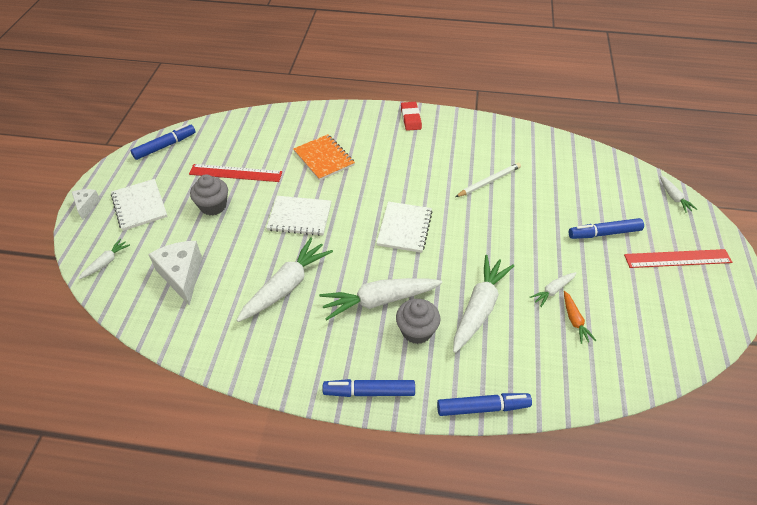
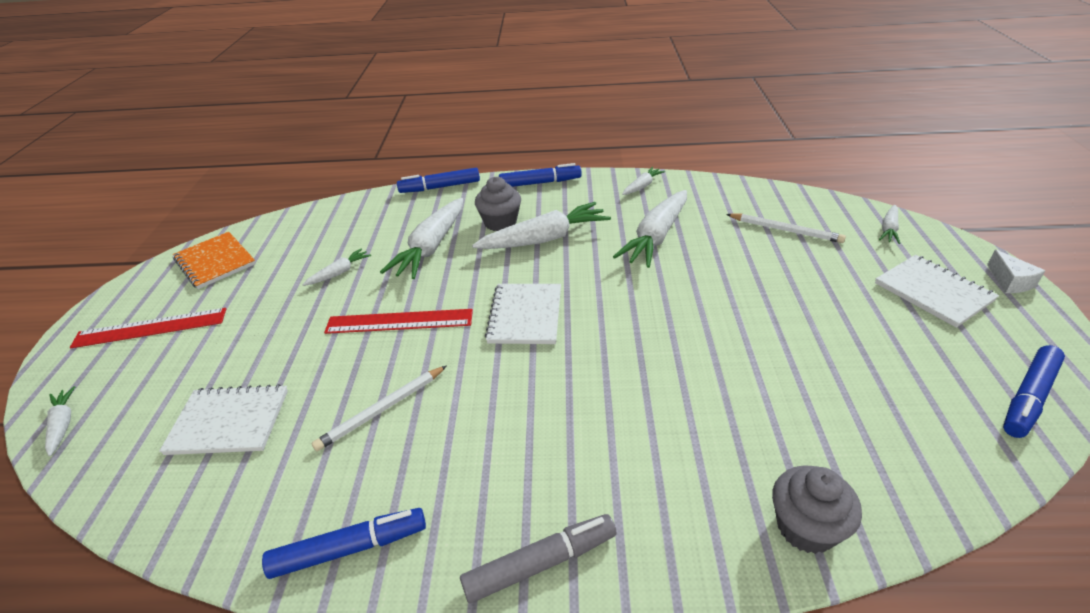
camera: 175 degrees right, 10 degrees down
(182, 275) = (785, 230): white cheese -> white pencil
(213, 206) = (824, 306): grey cupcake -> grey cupcake (806, 527)
(235, 173) = (839, 362): red ruler -> red ruler (399, 321)
(266, 362) = (642, 186): none -> white carrot
(299, 217) = (684, 309): white notebook -> white notebook (229, 422)
(324, 158) = (699, 415): orange notebook -> orange notebook (215, 261)
(411, 118) = (540, 563): red eraser -> grey marker
(574, 320) = (327, 251): orange carrot -> none
(604, 233) = (230, 347): blue marker -> blue marker (349, 548)

